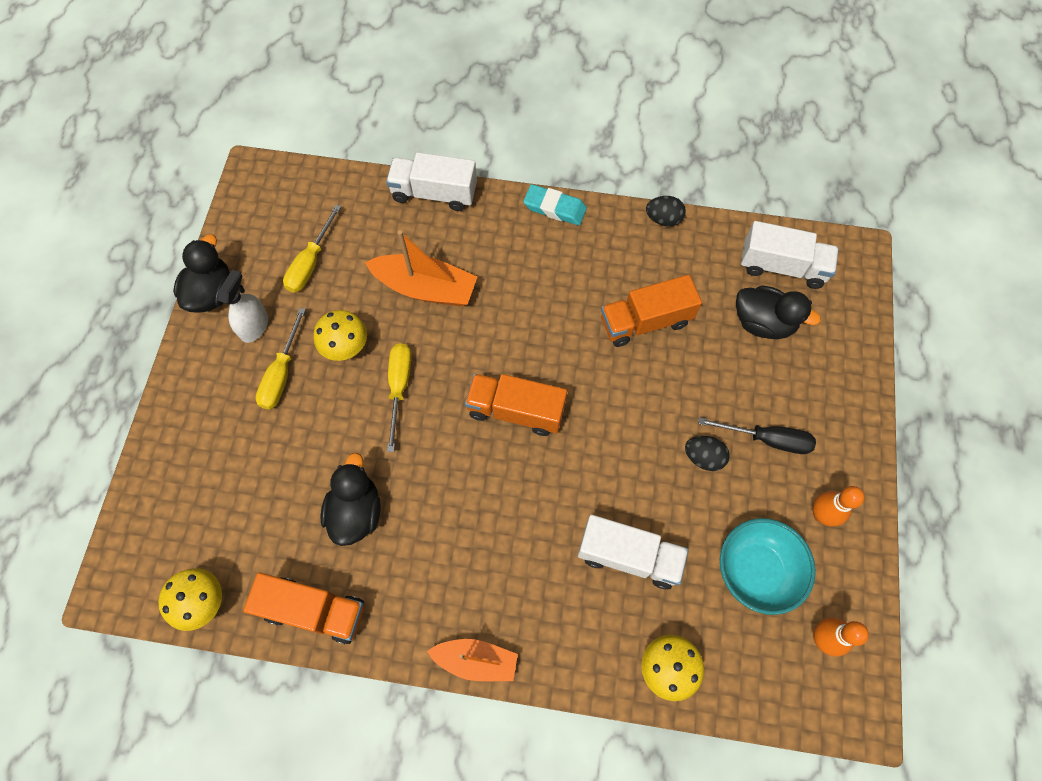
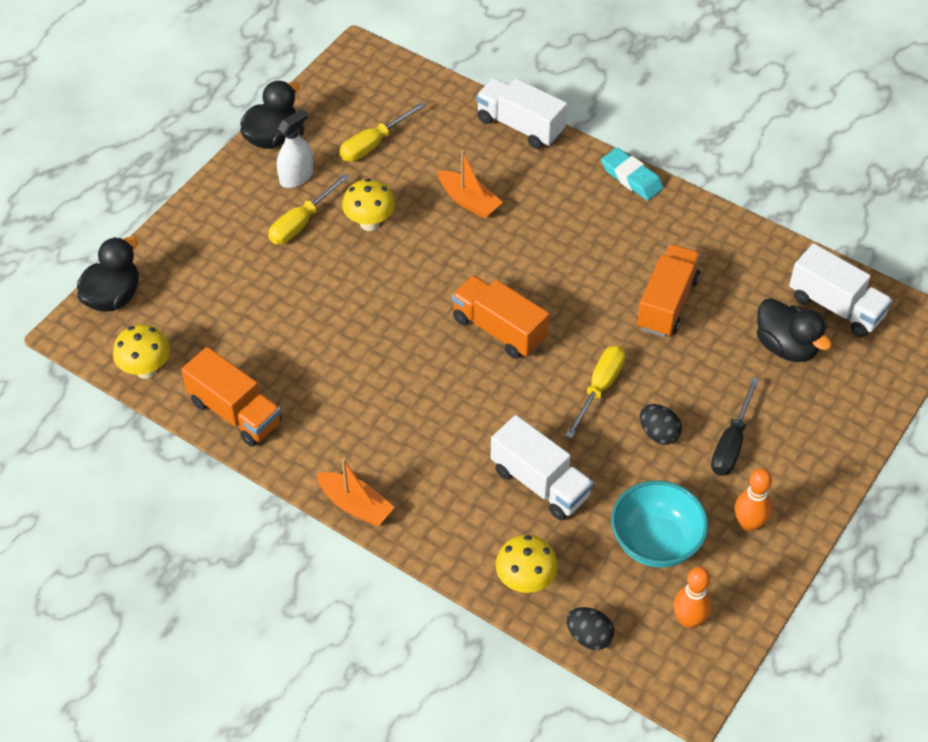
camera: 25 degrees right, 15 degrees down
(356, 511) = (311, 353): black duck -> black duck (113, 297)
(399, 387) = (401, 272): yellow screwdriver -> yellow screwdriver (599, 388)
(425, 288) = (469, 201): orange boat -> orange boat, size x0.66
(645, 321) = (667, 303): orange truck -> orange truck turned 105 degrees clockwise
(663, 219) = (736, 224): black egg -> black egg (589, 636)
(767, 439) = (731, 443): black screwdriver -> black screwdriver turned 75 degrees clockwise

